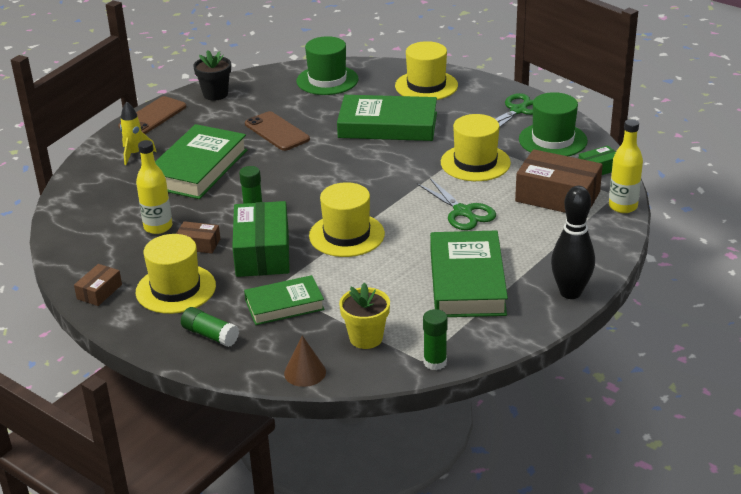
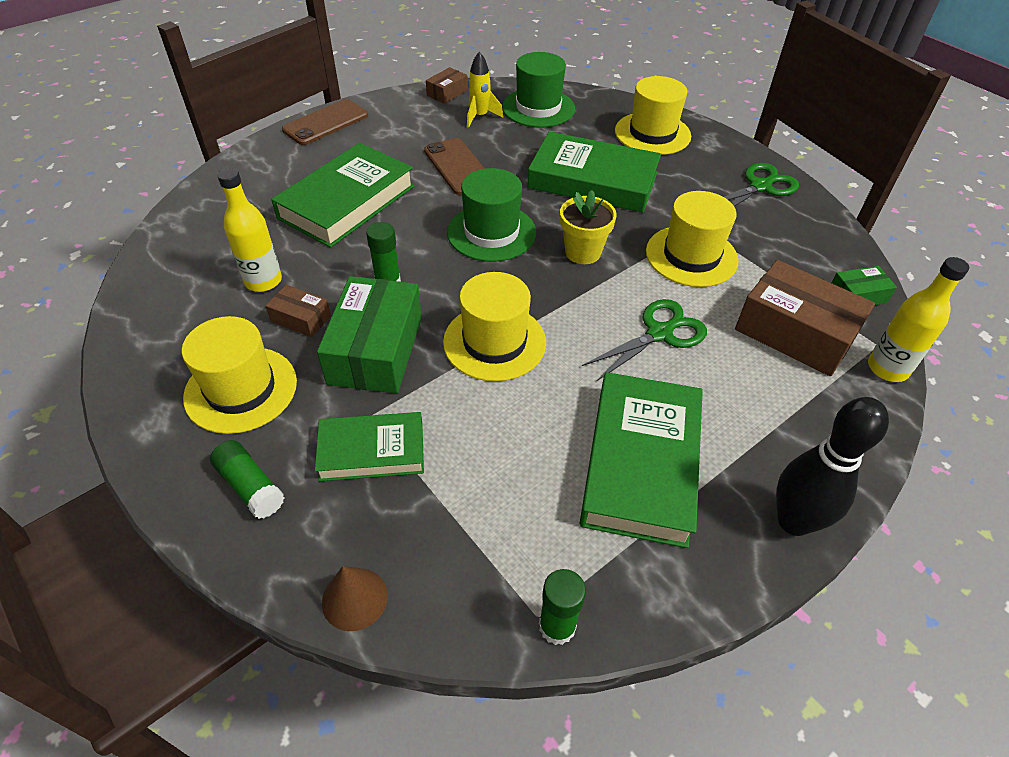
camera: 10 degrees right, 15 degrees up
(99, 292) = (144, 373): brown box -> brown box (447, 93)
(135, 154) = (284, 169): yellow rocket -> yellow rocket (480, 116)
(215, 94) = (406, 106): black flower pot -> none
(366, 338) = (466, 546): yellow flower pot -> yellow flower pot (583, 252)
(463, 212) = (659, 333): green scissors -> green scissors turned 105 degrees counterclockwise
(553, 140) = (799, 239): green hat -> green hat (491, 232)

